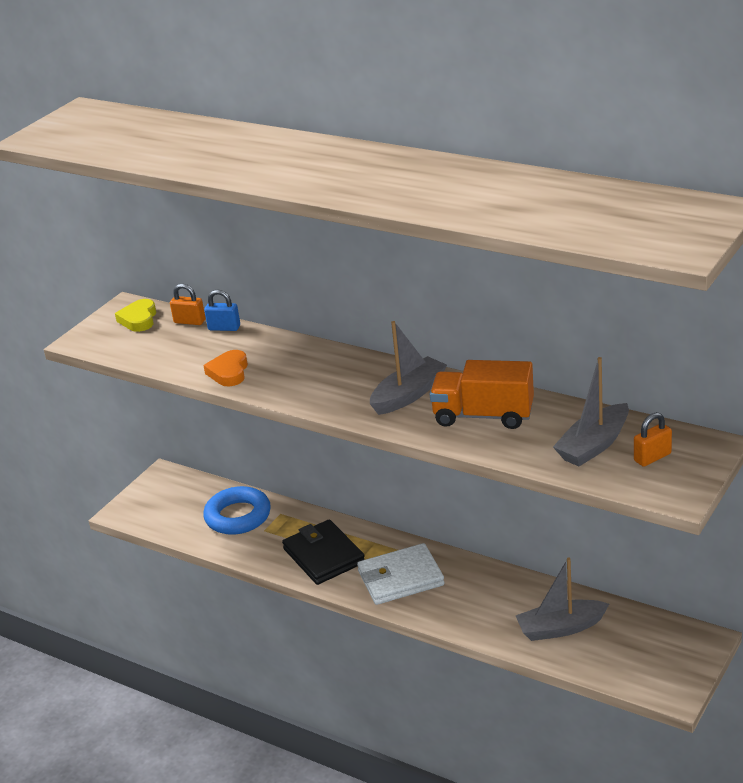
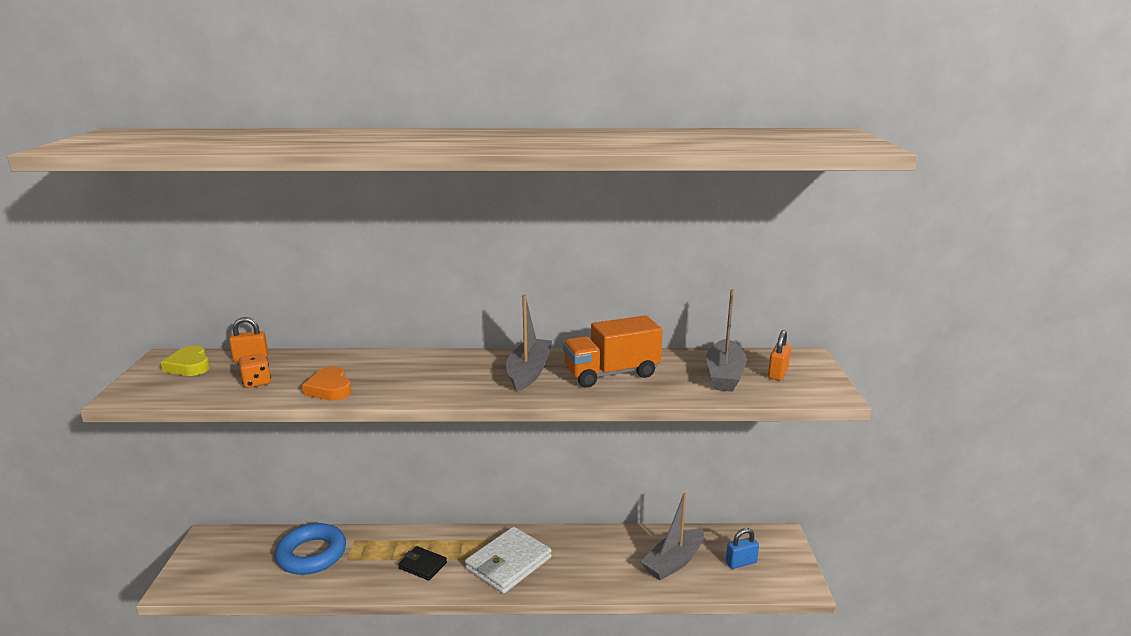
camera: 35 degrees left, 10 degrees down
(178, 351) = (257, 382): none -> orange dice
(224, 328) = (294, 357): blue padlock -> blue padlock (741, 562)
(324, 556) = (422, 565): black wallet -> black wallet, size x0.55

